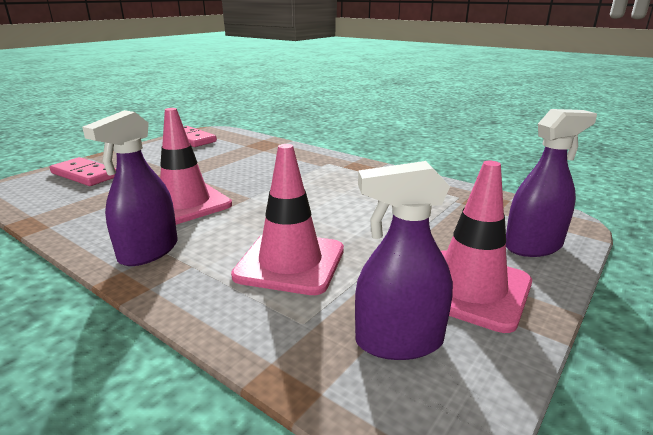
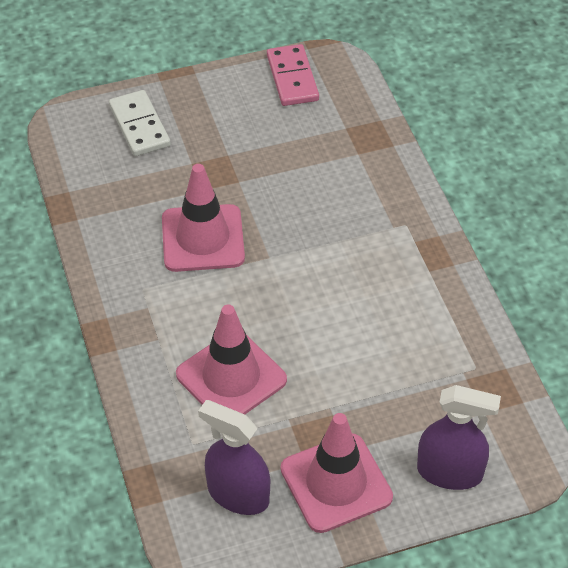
camera: 35 degrees right, 25 degrees up
(85, 175) = (139, 126): pink domino -> white domino
(148, 251) = (136, 302): purple spray bottle -> none

